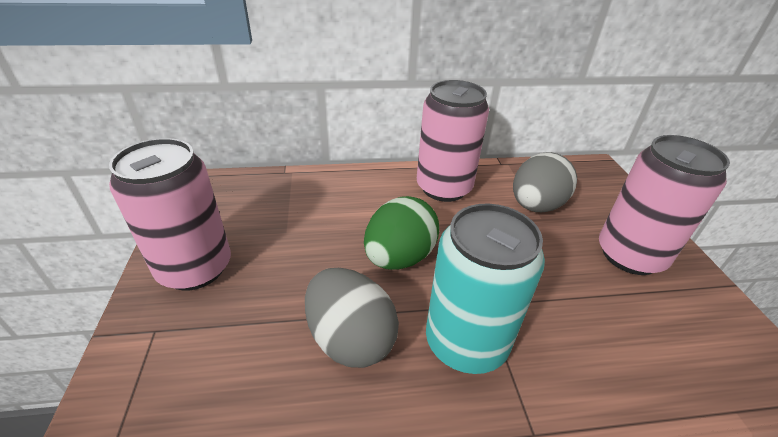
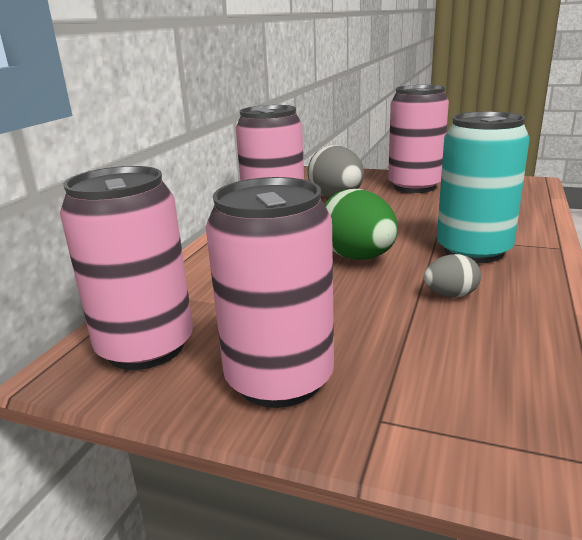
camera: 60 degrees left, 15 degrees down
(223, 200) = (146, 347): none -> pink can
(350, 339) = (450, 295): grey egg -> grey egg, size x0.53

